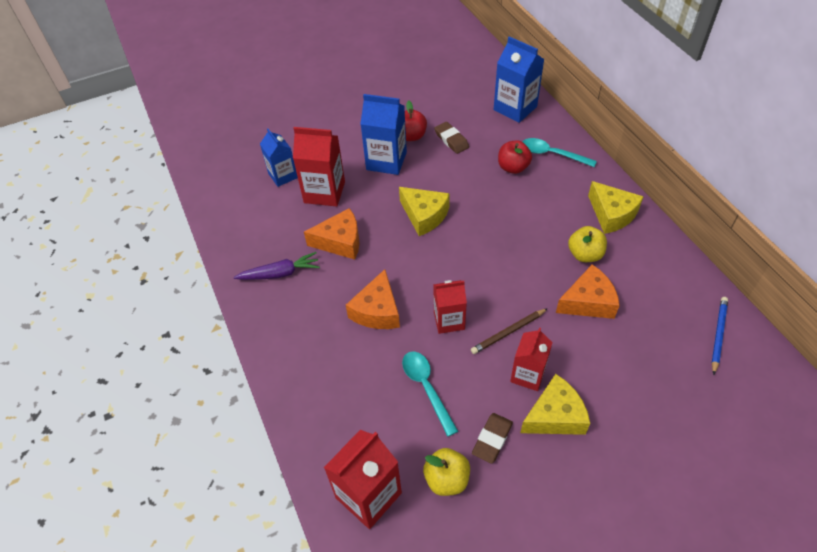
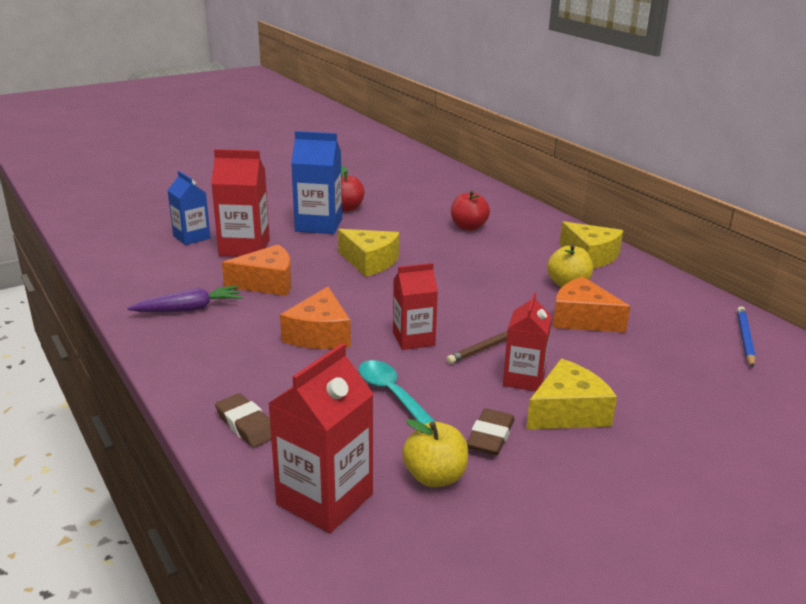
camera: 10 degrees left, 25 degrees down
(451, 140) = (393, 210): brown eraser -> brown eraser (246, 425)
(515, 108) = (462, 189): blue carton -> none
(552, 154) = (510, 217): turquoise spoon -> none
(588, 302) = (582, 319): orange cheese -> orange cheese turned 120 degrees counterclockwise

